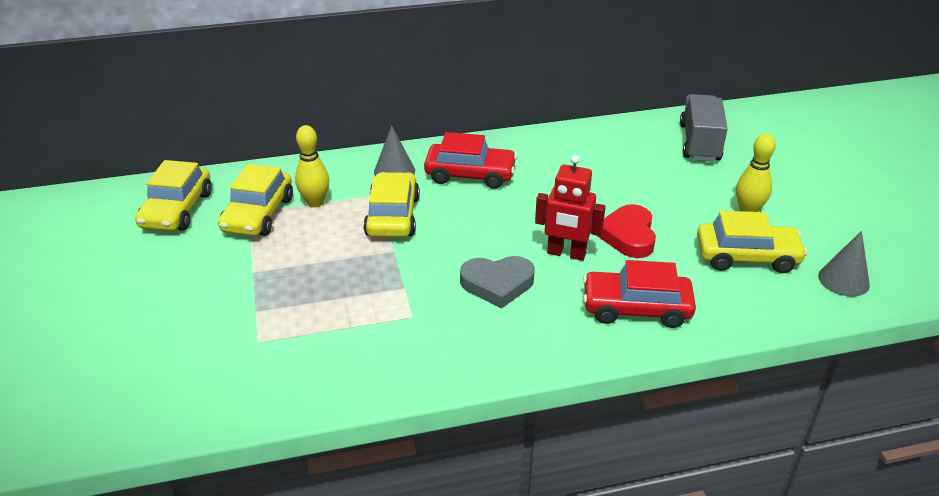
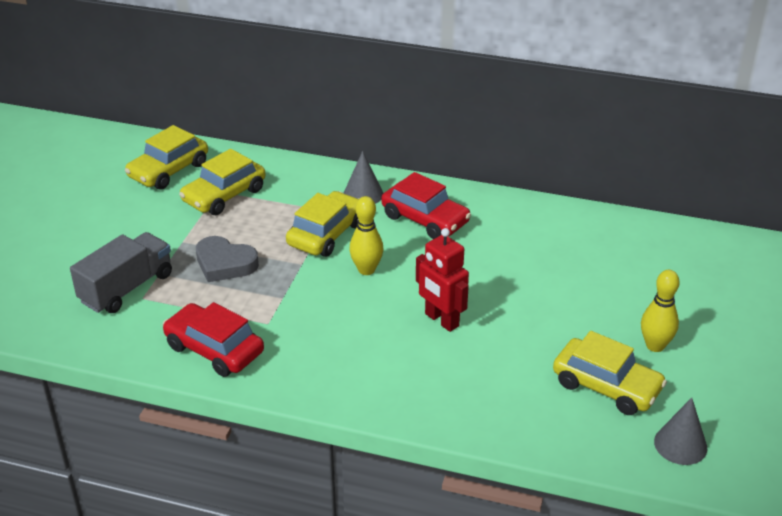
camera: 30 degrees right, 0 degrees up
(315, 202) = (275, 200): yellow bowling pin -> yellow bowling pin (366, 270)
(497, 284) = (358, 323): grey heart -> grey heart (225, 264)
(628, 235) = (513, 325): red heart -> none
(636, 308) = (455, 390): red car -> red car (214, 349)
(699, 143) = (678, 263): grey truck -> grey truck (127, 288)

